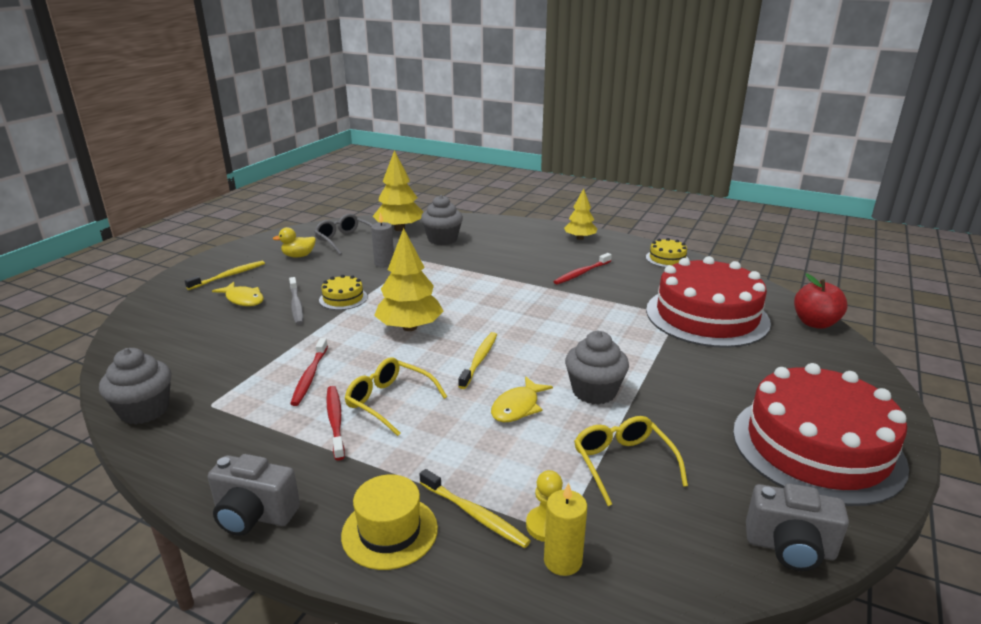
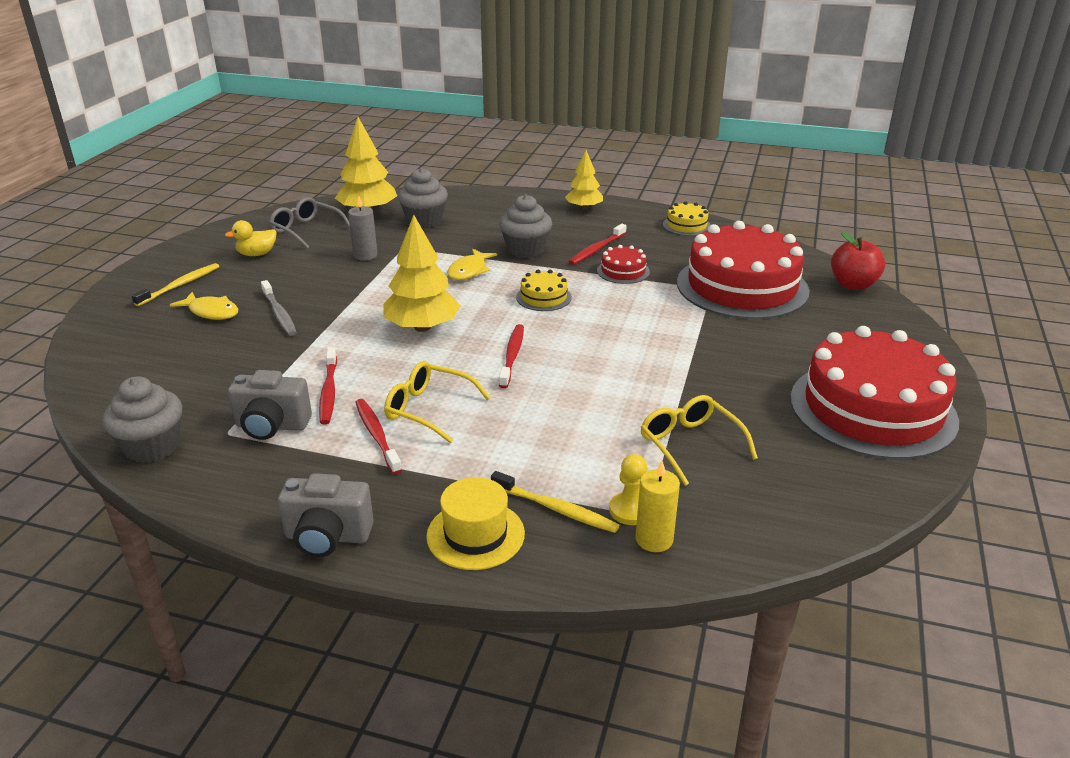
camera: 10 degrees left, 5 degrees up
(343, 298) = (332, 301): yellow cake -> yellow cake (543, 297)
(479, 360) = (512, 355): yellow toothbrush -> red toothbrush
(518, 407) = (568, 401): yellow fish -> yellow fish (469, 271)
(594, 391) = (643, 377): grey cupcake -> grey cupcake (525, 250)
(600, 293) = (623, 271): none -> red cake
(790, 548) = (861, 502): grey camera -> grey camera (272, 426)

